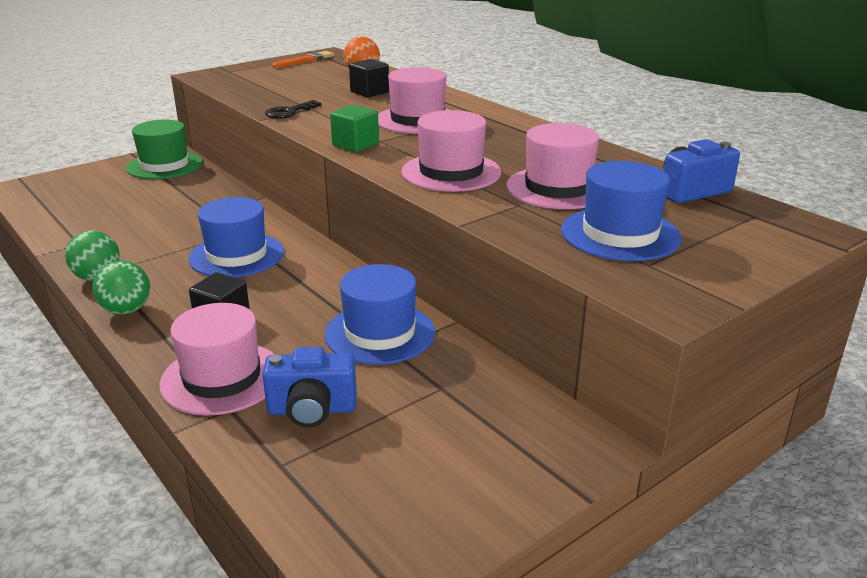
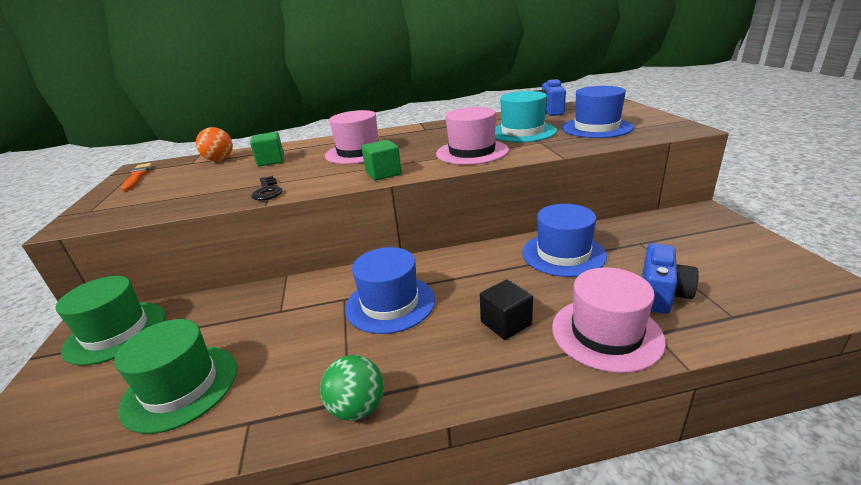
camera: 60 degrees left, 0 degrees up
(110, 209) = (180, 387): none -> green hat
(126, 310) = (452, 387): green ball -> none
(369, 92) = (271, 161): black cube -> green cube
(558, 188) = (522, 132): pink hat -> turquoise hat

